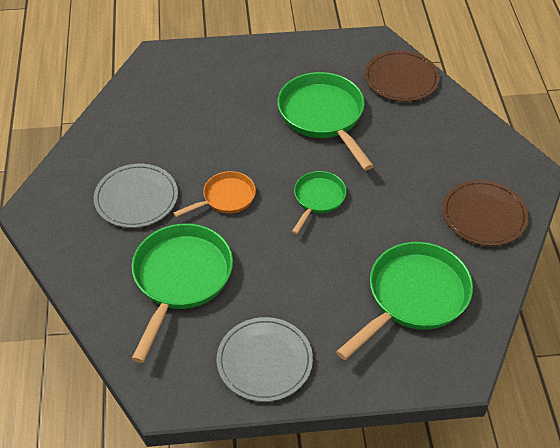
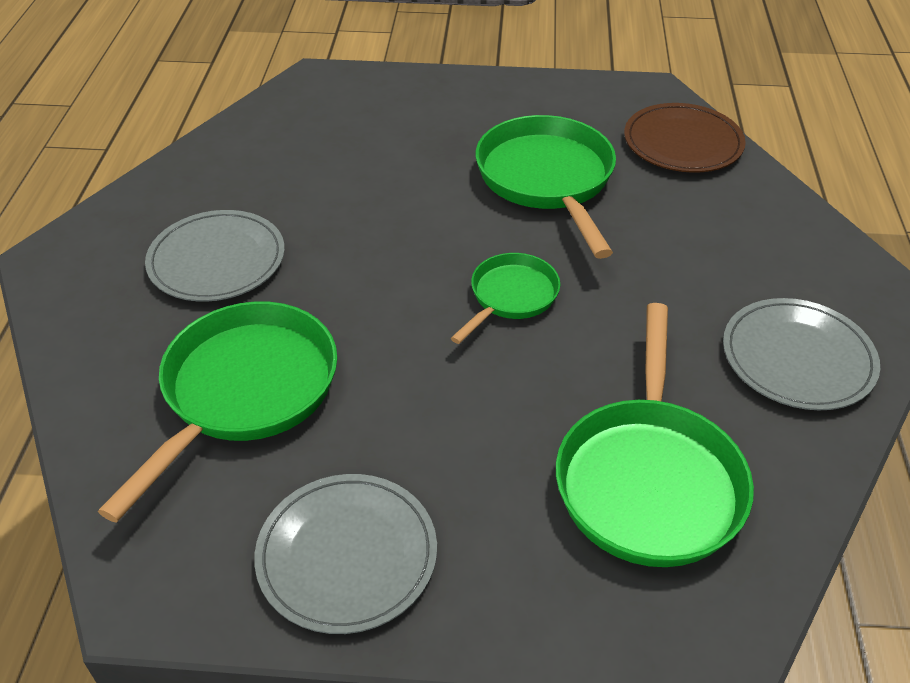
camera: 10 degrees right, 5 degrees down
(226, 198) = (359, 277): orange pan -> none
(413, 297) = (648, 479): green pan -> green pan turned 135 degrees clockwise
(484, 215) = (797, 358): brown plate -> grey plate

